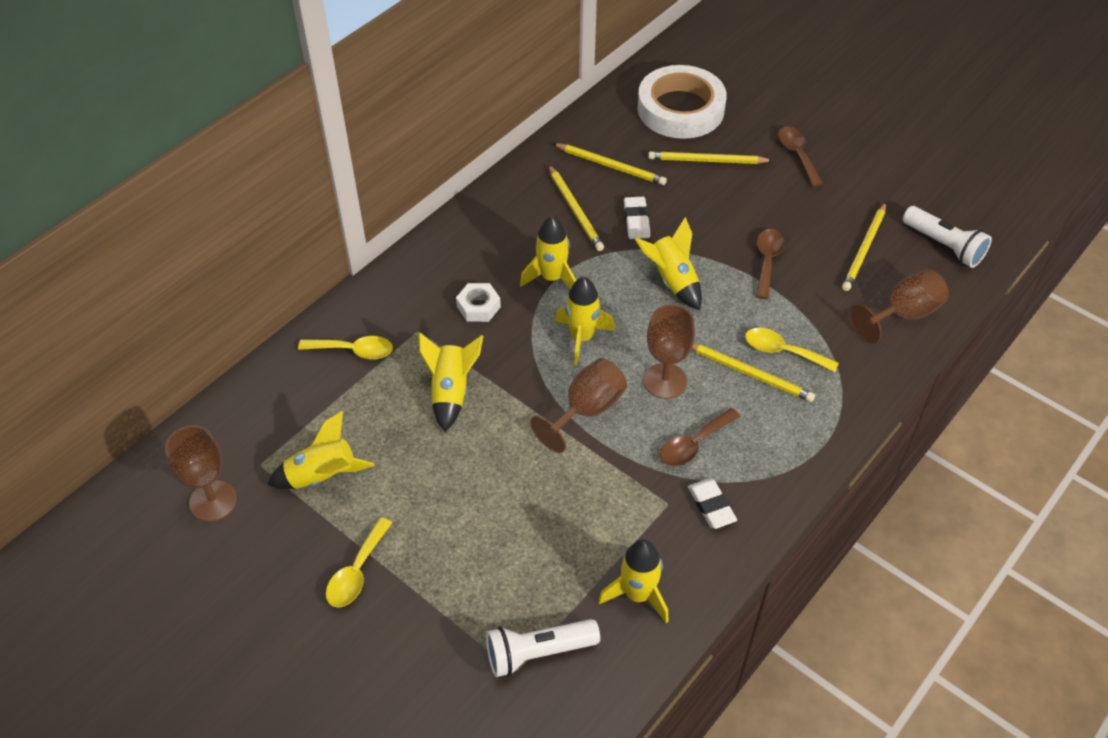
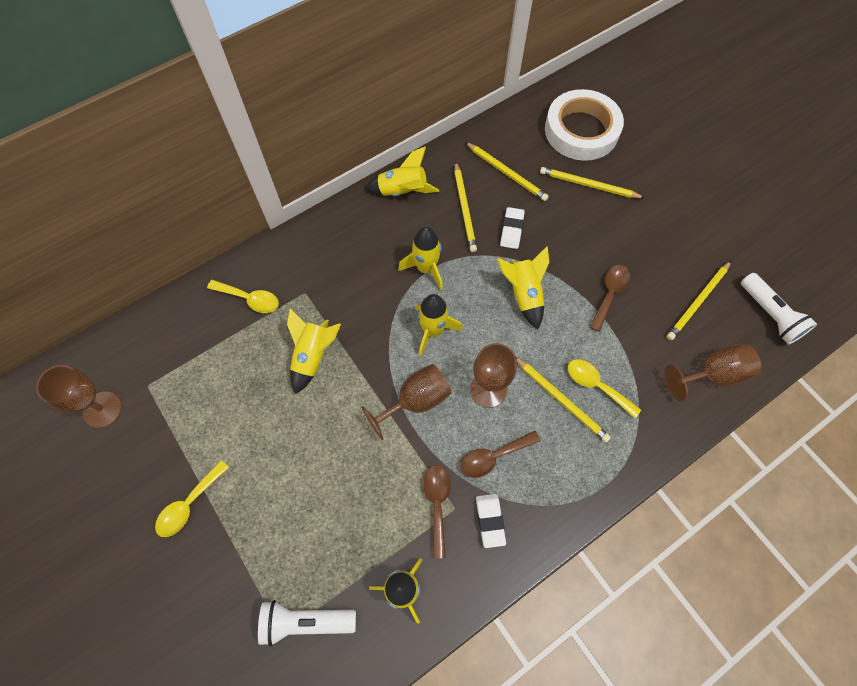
camera: 15 degrees right, 15 degrees up
(322, 476) = (190, 409): yellow rocket -> yellow rocket (402, 191)
(478, 307) = (359, 282): white nut -> none
(797, 155) = (667, 196): brown spoon -> brown spoon (437, 504)

